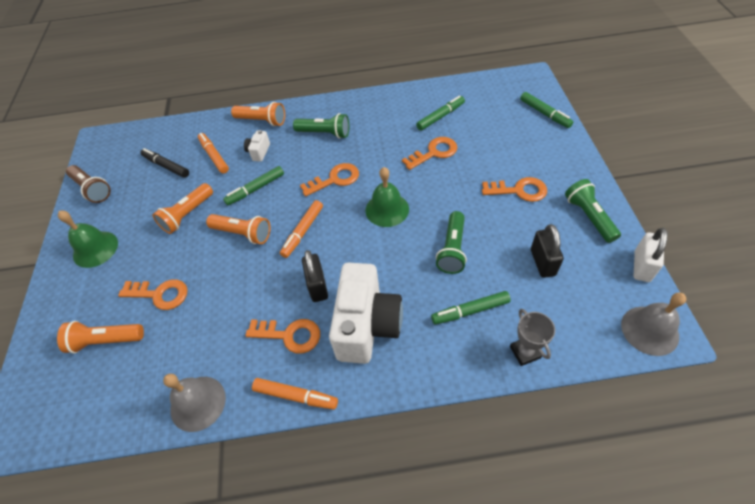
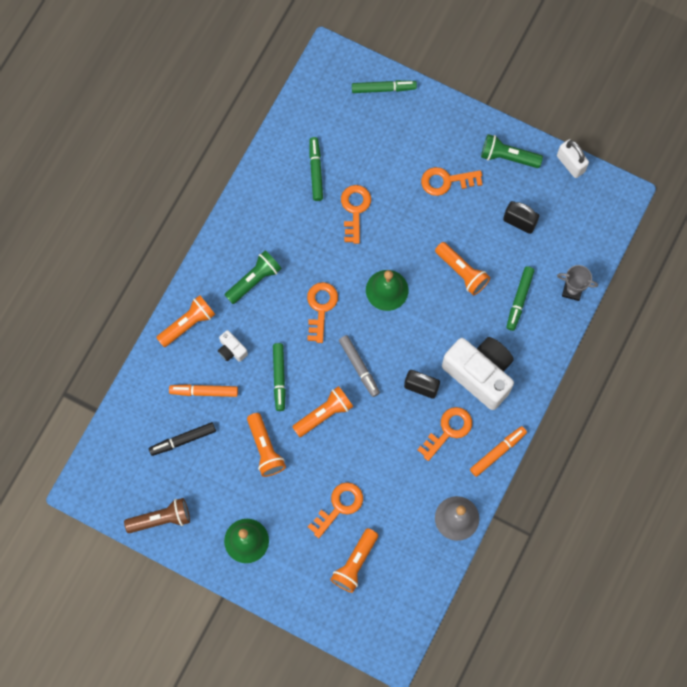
camera: 60 degrees left, 20 degrees up
(303, 232) = (359, 367): orange marker -> grey marker
(452, 249) = (462, 272): green flashlight -> orange flashlight
(519, 190) = (446, 181): orange key -> orange key turned 135 degrees counterclockwise
(649, 330) = (613, 205): grey bell -> none

